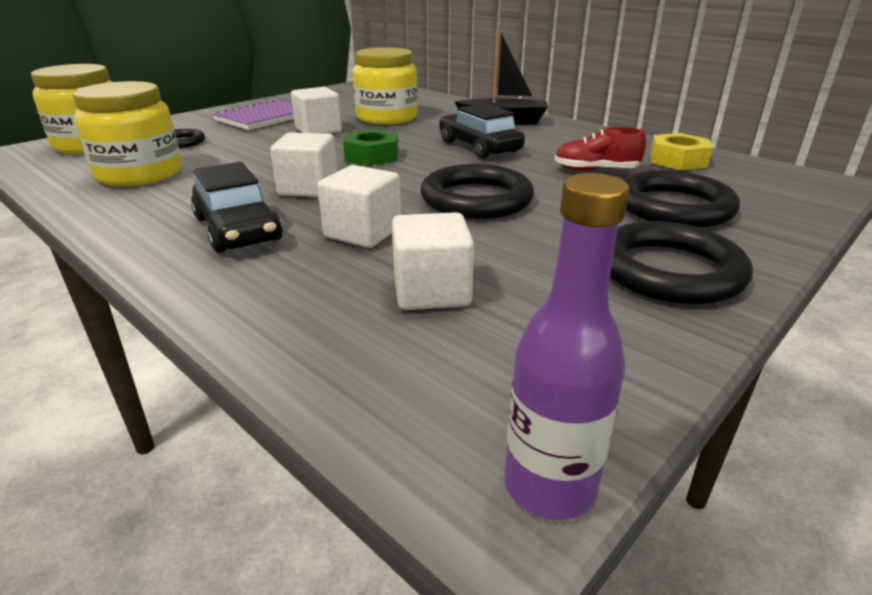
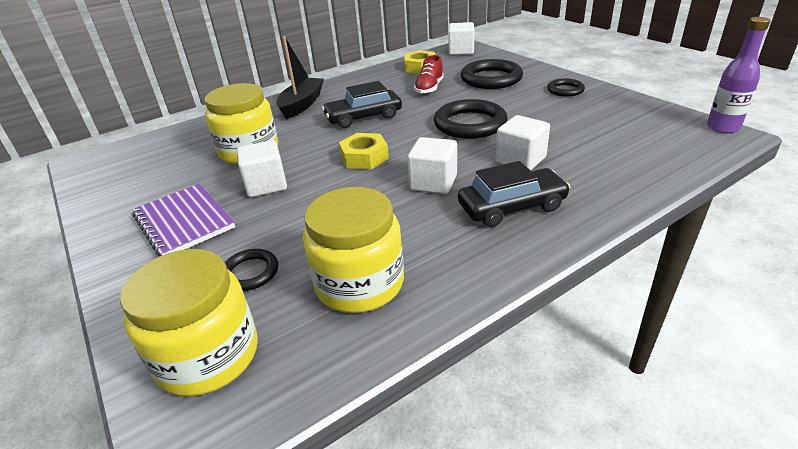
camera: 75 degrees left, 5 degrees up
(372, 156) = (364, 157): green nut -> yellow nut
(431, 291) = (595, 141): white cube -> white cube (461, 51)
(669, 271) = (565, 90): black ring -> black ring, size x0.54

